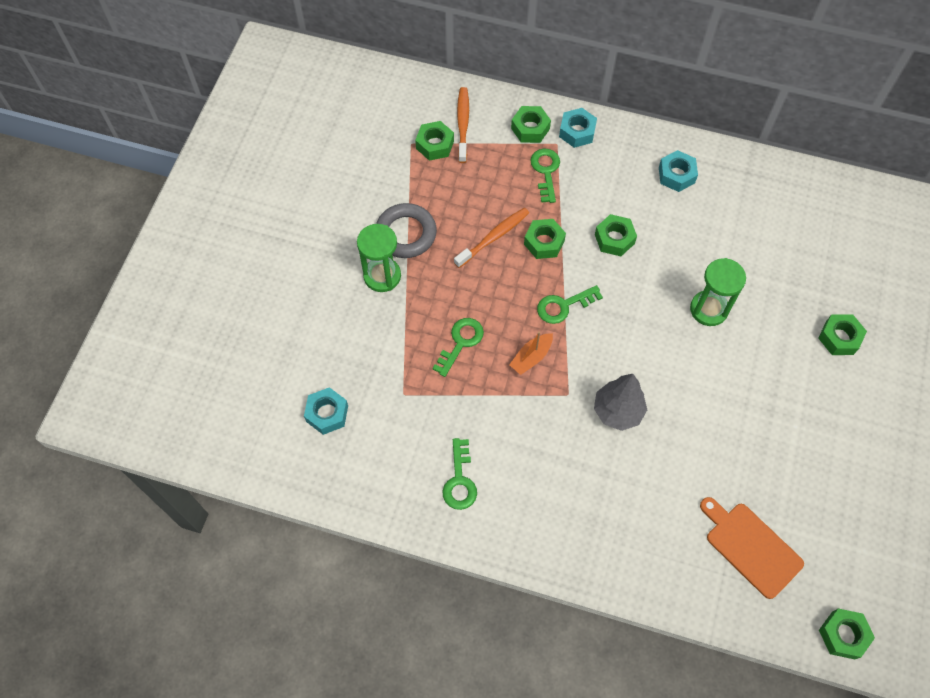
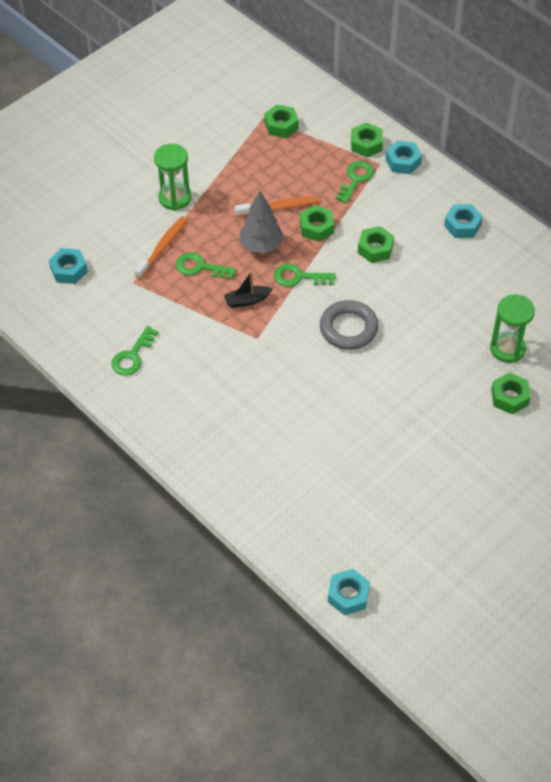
camera: 30 degrees right, 10 degrees down
(406, 234) = (213, 177): grey ring -> grey ring (348, 328)
(460, 343) = (200, 267): green key -> green key turned 135 degrees counterclockwise
(463, 124) = (314, 120): orange toothbrush -> orange toothbrush (162, 247)
(531, 357) = (247, 300): orange boat -> black boat
(617, 411) = (286, 366): grey tree -> grey tree (261, 246)
(708, 309) = (414, 330): green hourglass -> green hourglass (507, 349)
(751, 547) = (321, 503): orange cutting board -> none
(843, 635) = (348, 595): green nut -> turquoise nut

